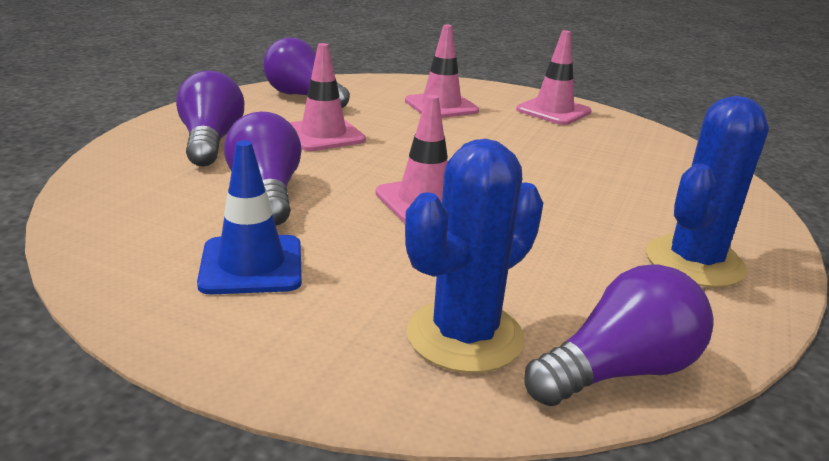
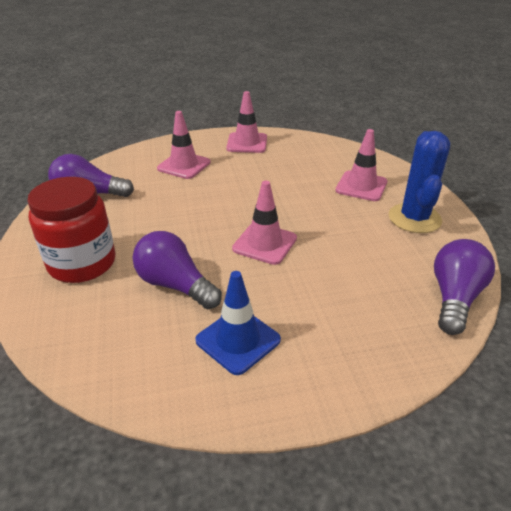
camera: 35 degrees left, 10 degrees up
(211, 142) = (82, 263): purple light bulb -> red jar
(323, 135) = (146, 222): pink traffic cone -> pink traffic cone (361, 186)
(465, 336) = (383, 318): blue cactus -> none

